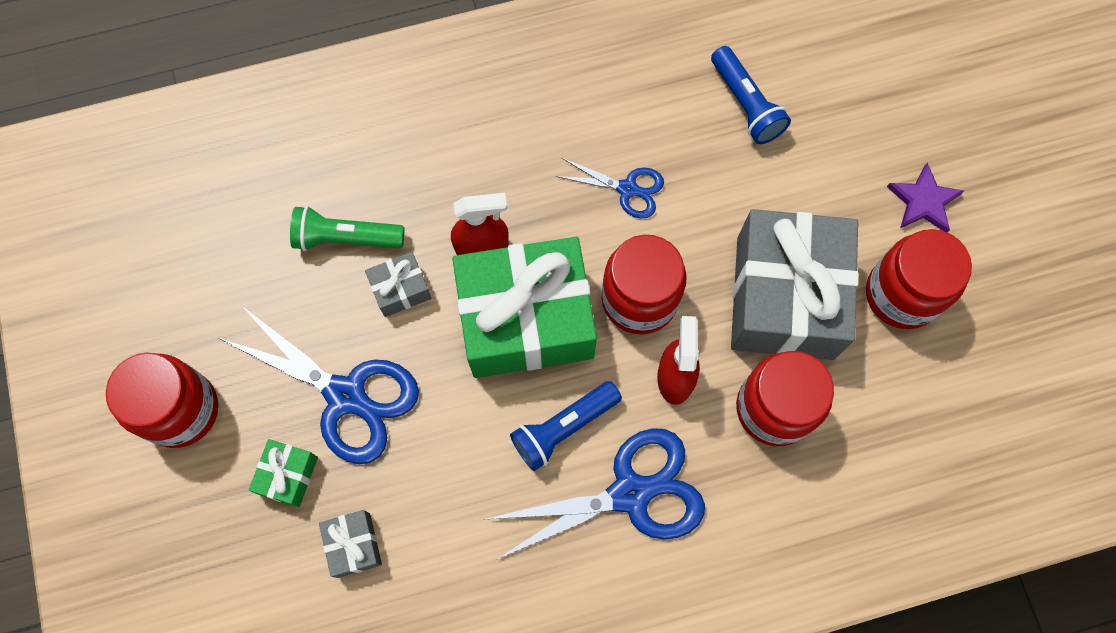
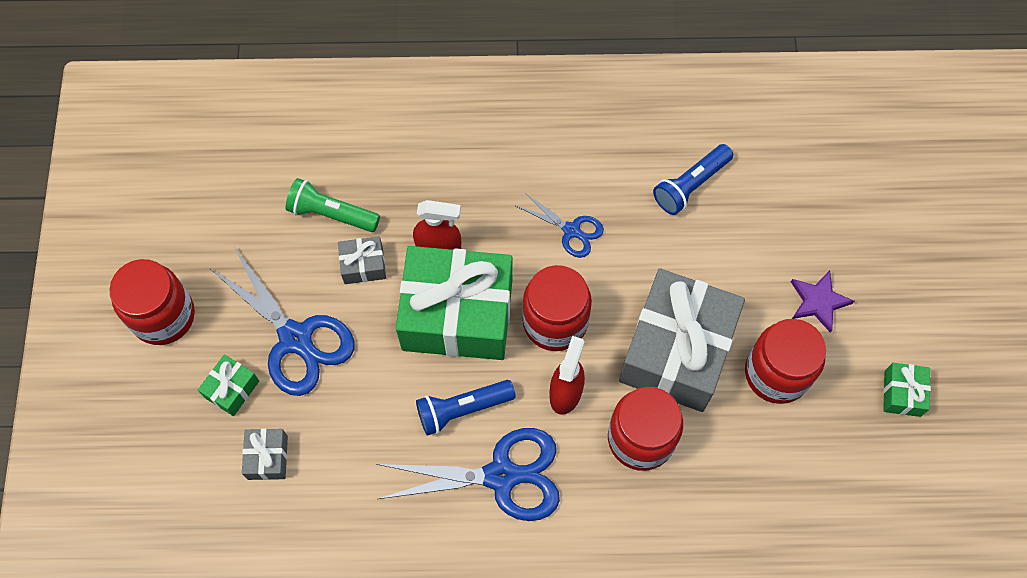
camera: 15 degrees right, 5 degrees down
(745, 104) = (691, 185): blue flashlight -> blue flashlight turned 60 degrees clockwise
(1043, 281) = (902, 393): none -> green gift

